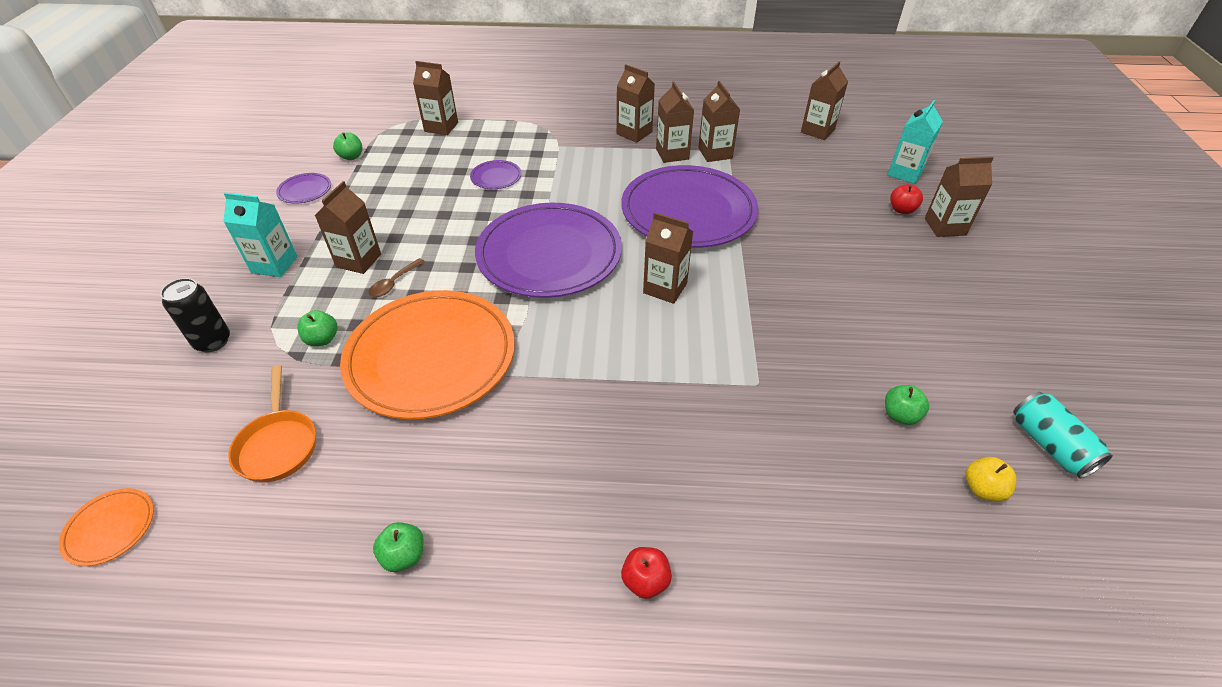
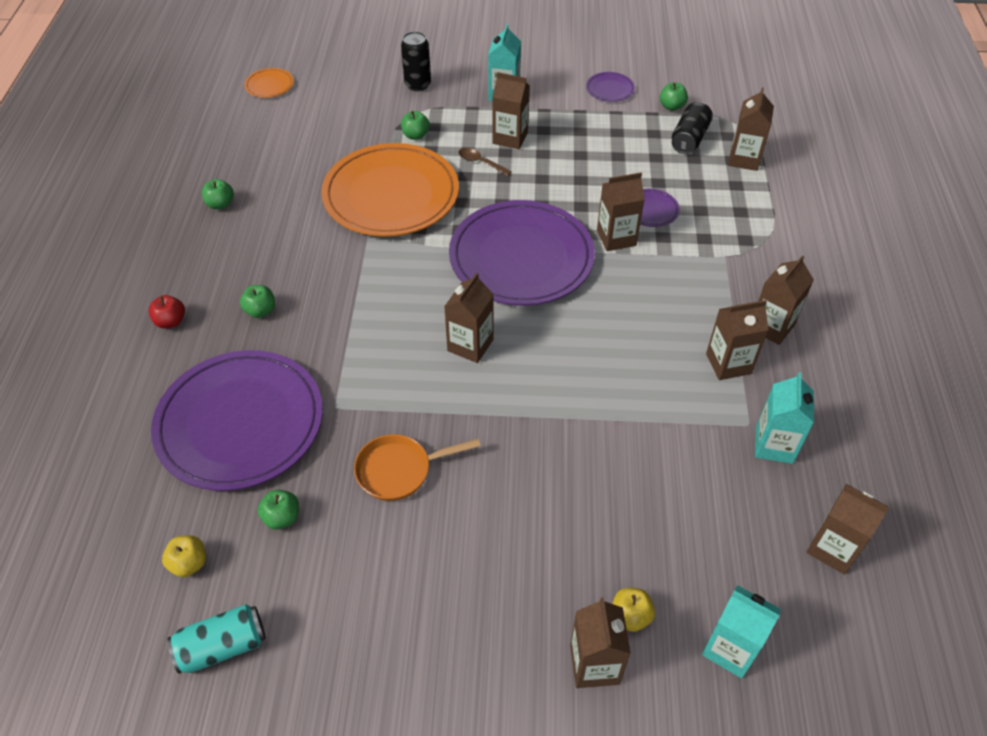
camera: 90 degrees right, 5 degrees up
(278, 445) = (318, 135): orange pan -> orange pan (399, 470)
(403, 151) = (689, 139): none -> black can
(623, 471) = (261, 311): none -> green apple
(688, 211) = (604, 372): purple plate -> purple plate (240, 423)
(715, 153) = (739, 410): brown carton -> brown carton (616, 238)
(743, 143) = (774, 445): none -> turquoise carton
(902, 210) = (630, 616): red apple -> yellow apple

